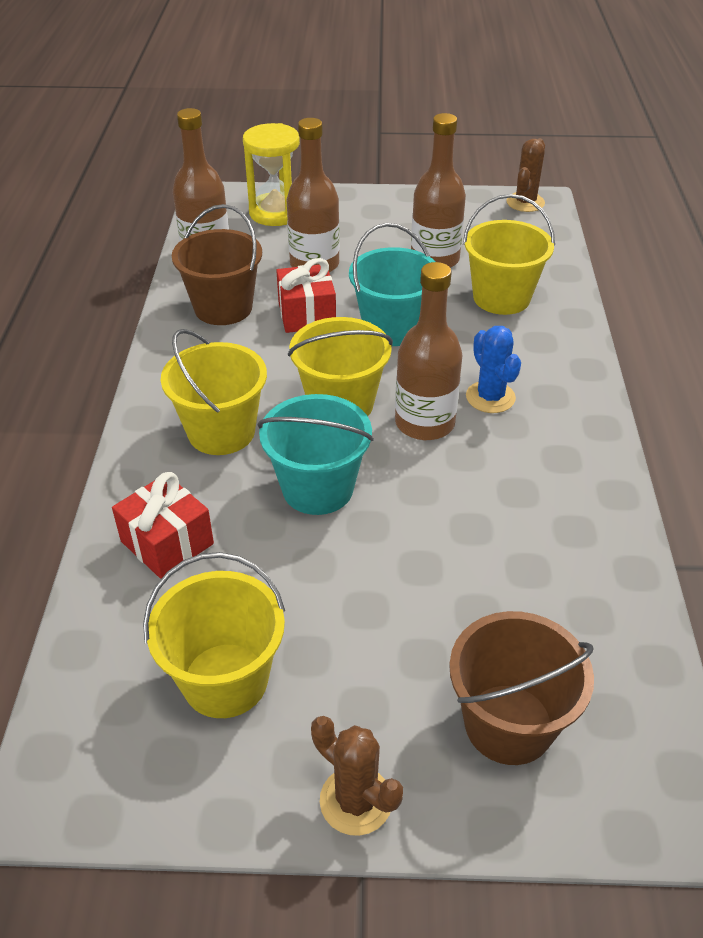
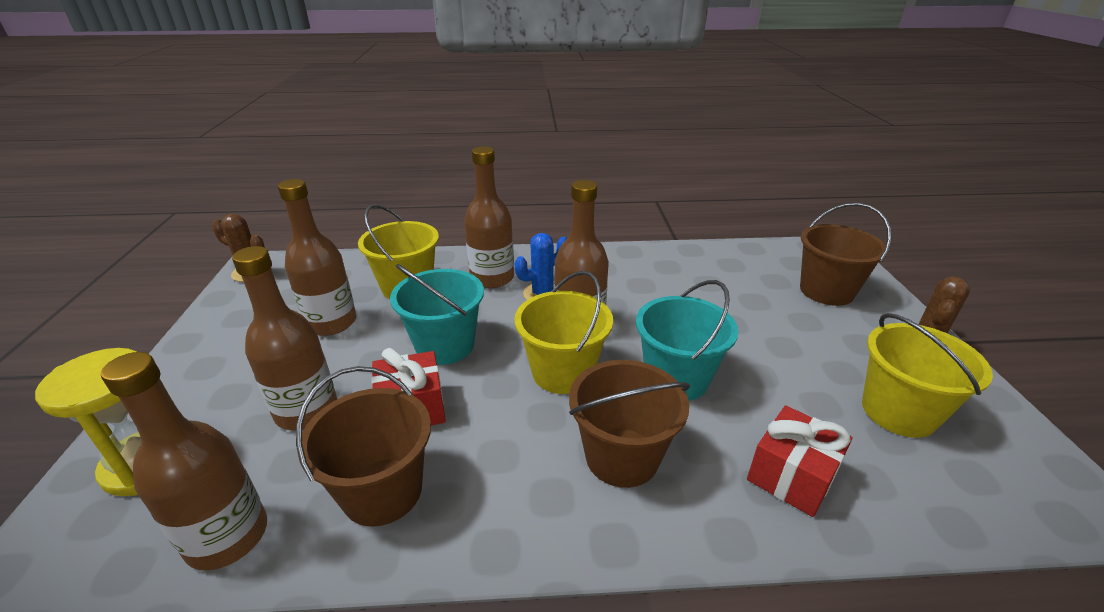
camera: 95 degrees left, 10 degrees down
(221, 432) = (622, 456): yellow bucket -> brown bucket
(525, 358) = (492, 278): none -> brown bottle

